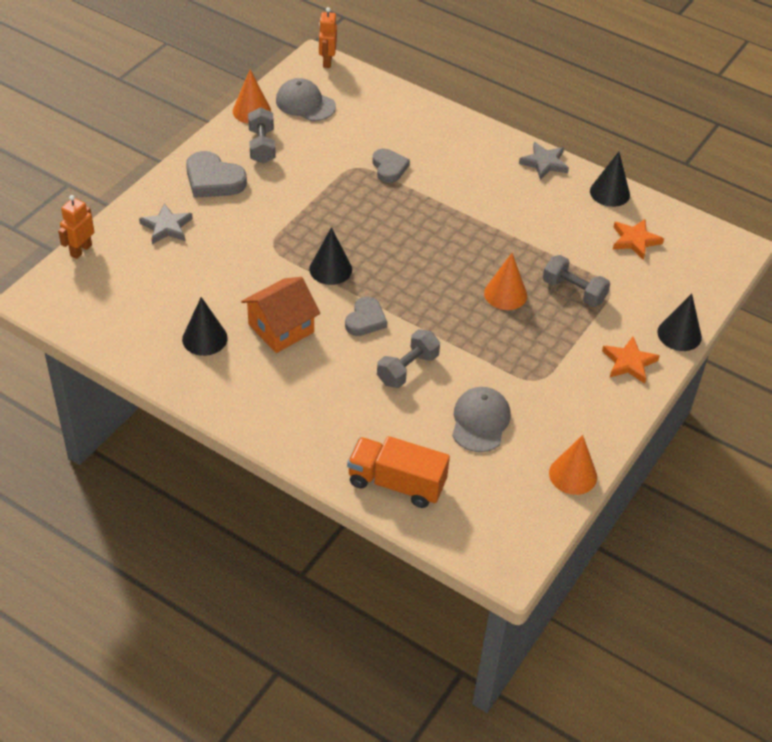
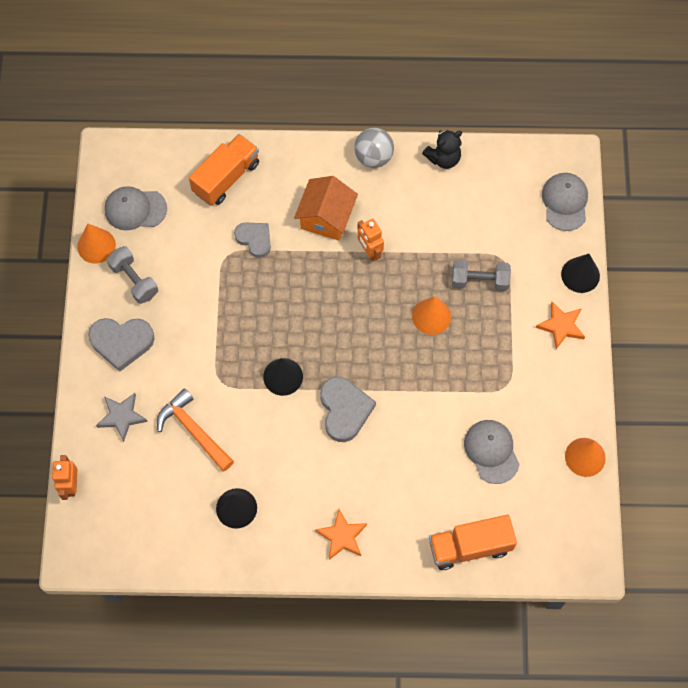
camera: 30 degrees left, 20 degrees up
(218, 266) = (194, 430): none -> orange hammer
(281, 328) = (287, 460): orange house -> orange house (326, 217)
(327, 61) = (118, 148): orange robot -> orange robot (369, 251)
(365, 320) = (344, 410): grey heart -> grey heart, size x1.50
(400, 118) = (226, 177): none -> orange truck
(407, 369) = (407, 437): grey dumbbell -> none
(544, 163) = (373, 157): grey star -> grey ball
(609, 193) = (443, 158): black cone -> black teddy bear
(635, 240) = (493, 198): orange star -> orange star (342, 536)
(705, 275) = (565, 202): none -> grey cap

